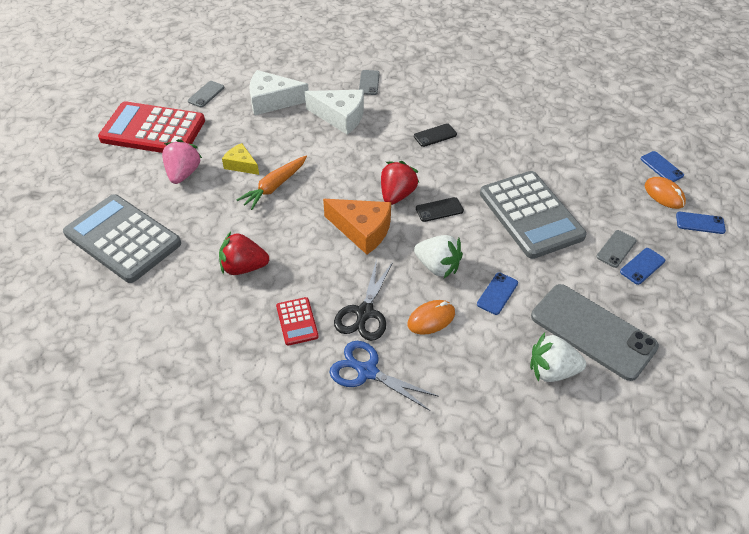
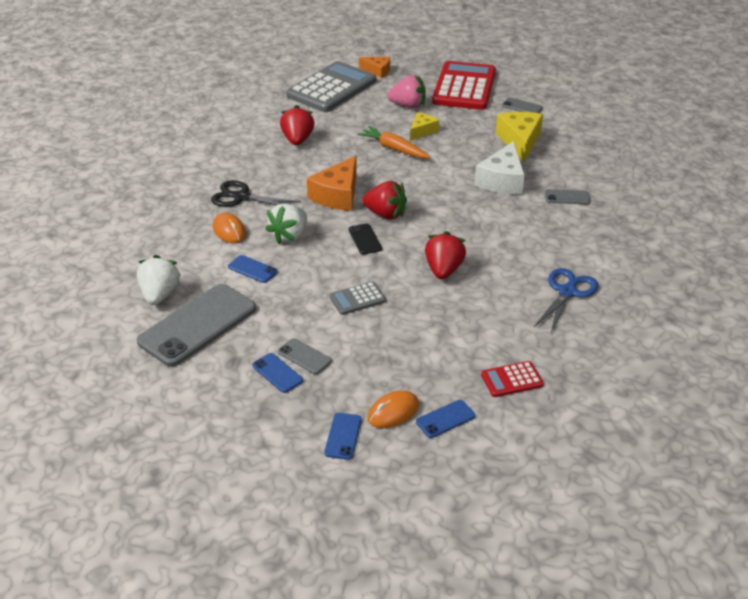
camera: 90 degrees right, 10 degrees down
(90, 197) = (377, 71): none -> orange cheese
(272, 101) = (519, 141): white cheese -> yellow cheese
(297, 321) = (237, 166): red calculator -> red calculator (511, 380)
(367, 371) = (182, 199): blue scissors -> blue scissors (567, 292)
(435, 135) = (481, 240): black phone -> none
(481, 160) = (443, 270): none -> red strawberry
(530, 215) = (357, 299): grey calculator -> grey calculator, size x0.45

